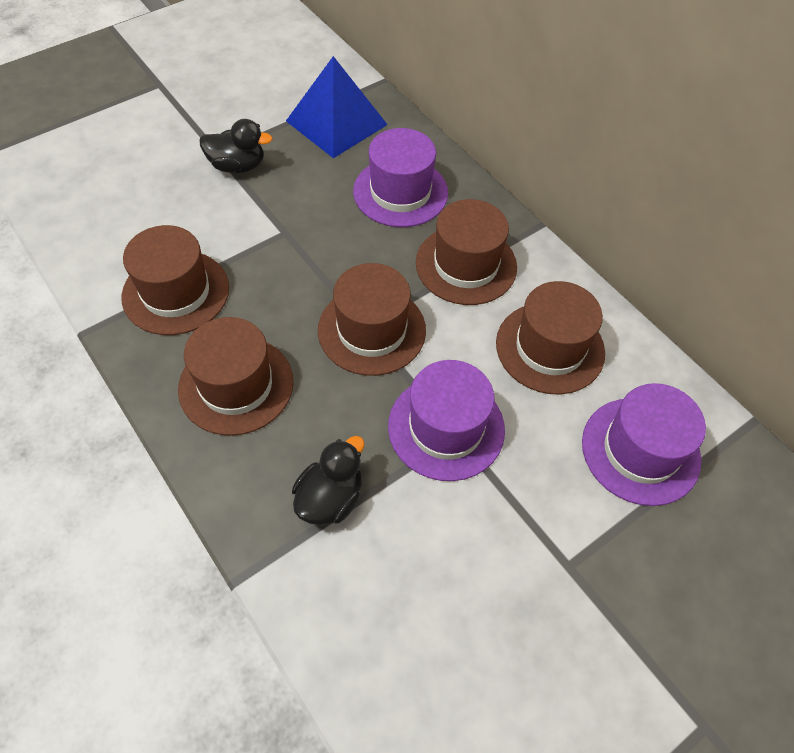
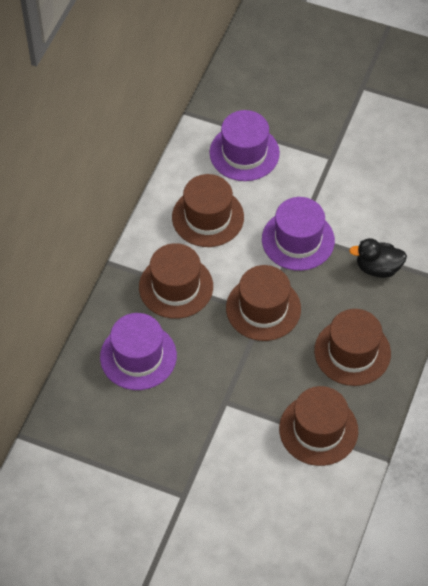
camera: 120 degrees left, 0 degrees up
(238, 166) = (187, 473): black duck -> none
(336, 122) = (94, 438): blue pyramid -> none

